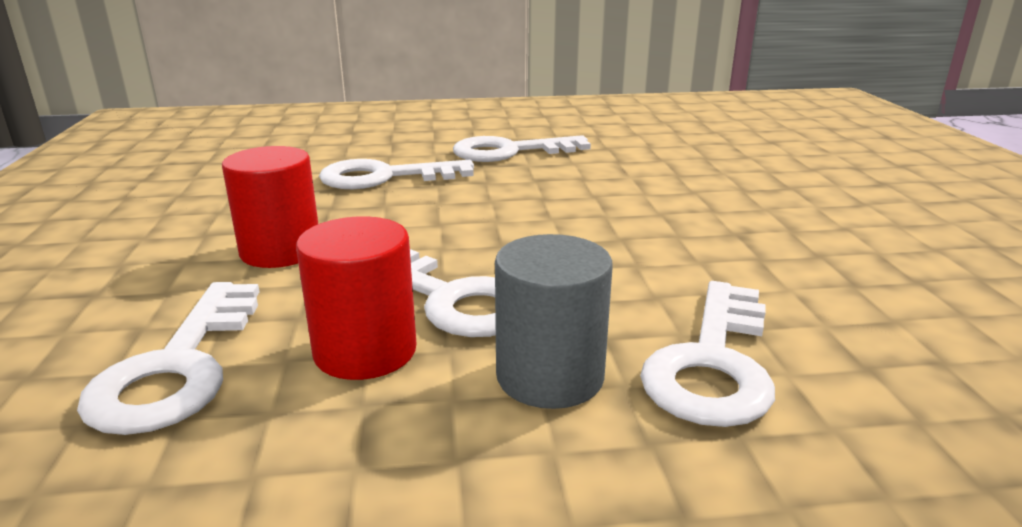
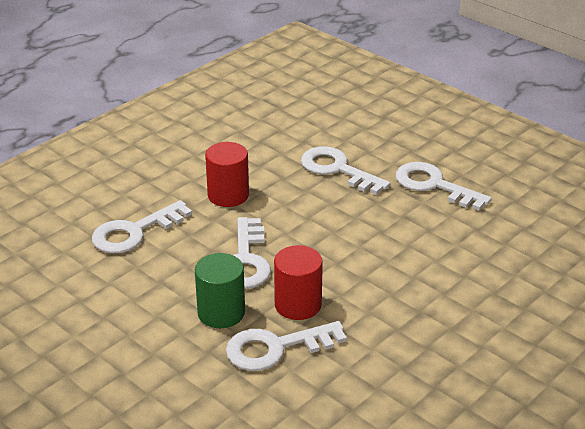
camera: 50 degrees right, 10 degrees up
(365, 351) = (187, 263): red cylinder -> red cylinder (298, 304)
(550, 376) = (221, 313): grey cylinder -> green cylinder

